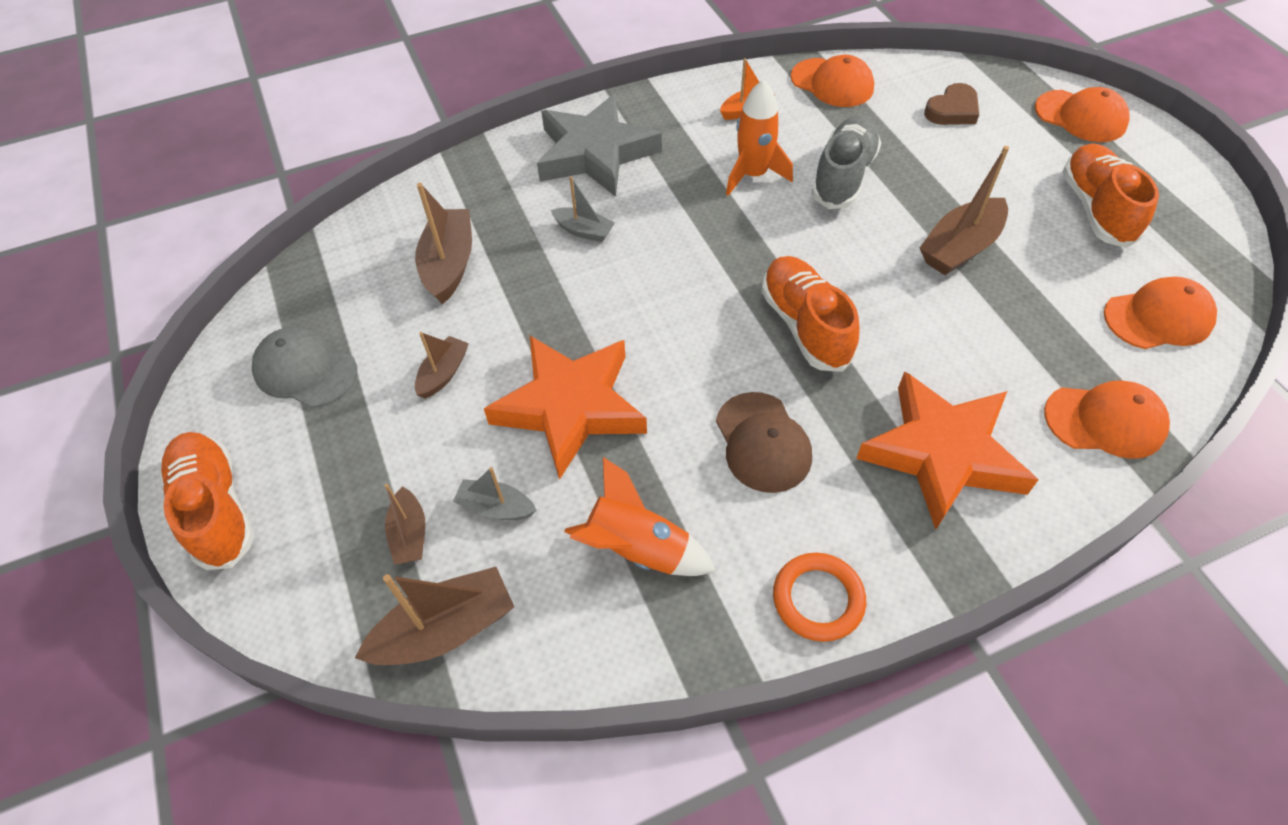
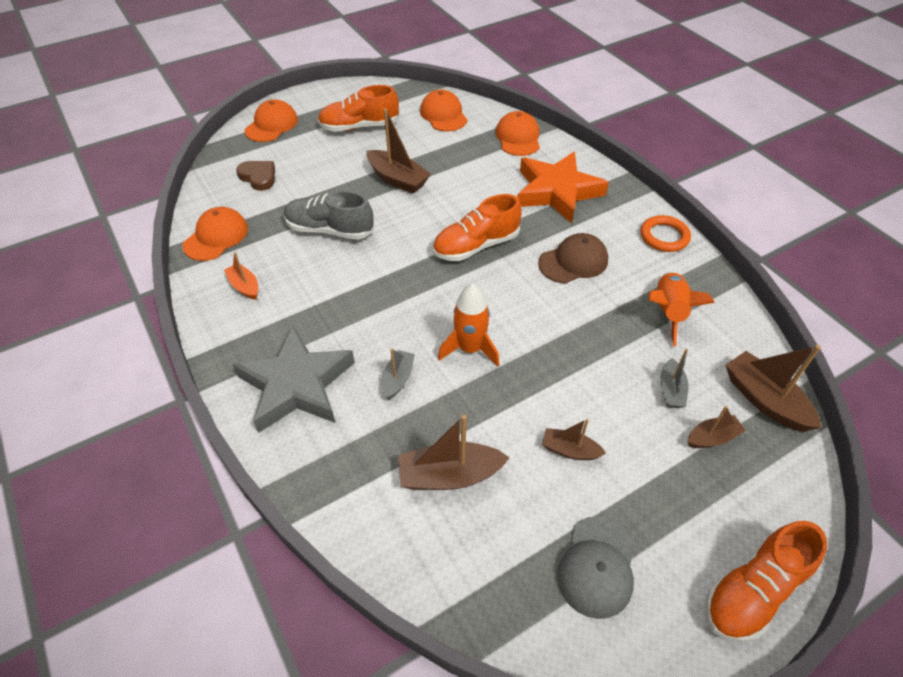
camera: 100 degrees left, 5 degrees down
(570, 407) = (577, 361): orange star -> none
(753, 175) = (327, 278): orange rocket -> orange rocket (470, 349)

